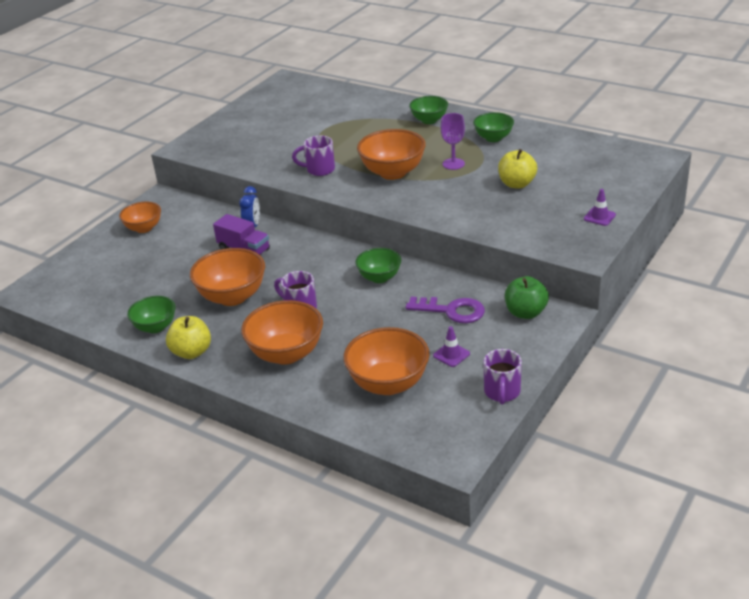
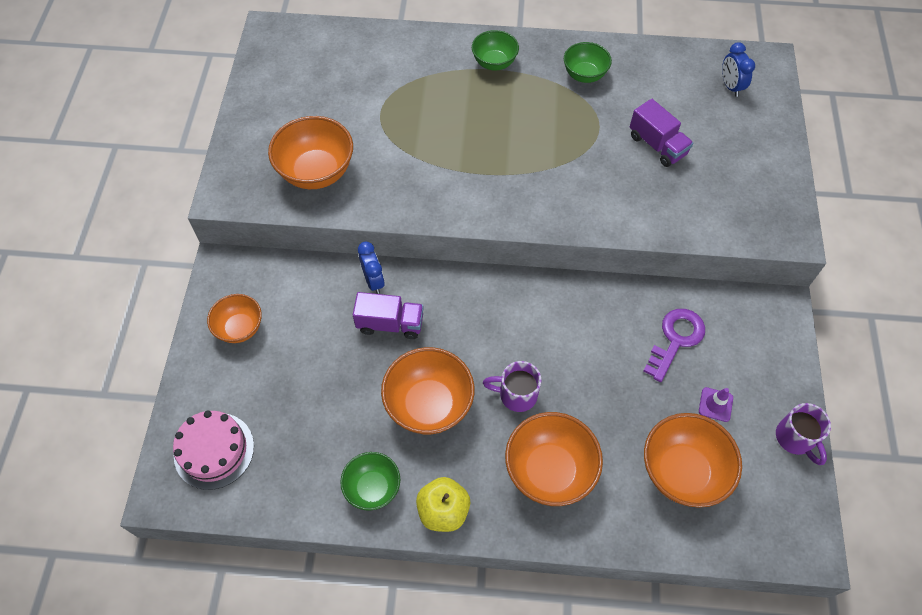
camera: 30 degrees left, 25 degrees up
(73, 281) = (214, 450): none -> pink cake
(319, 170) = (424, 185): purple mug -> none
(379, 277) = (570, 315): green bowl -> none
(393, 172) = (512, 165): orange bowl -> orange bowl (316, 172)
(452, 311) = (675, 339): purple key -> purple key turned 45 degrees counterclockwise
(453, 164) = (569, 131): purple goblet -> none
(517, 184) = (657, 145): yellow apple -> purple truck
(525, 313) = (747, 316): green apple -> none
(599, 217) = (770, 173): purple traffic cone -> none
(610, 165) = (730, 86): none -> blue clock

